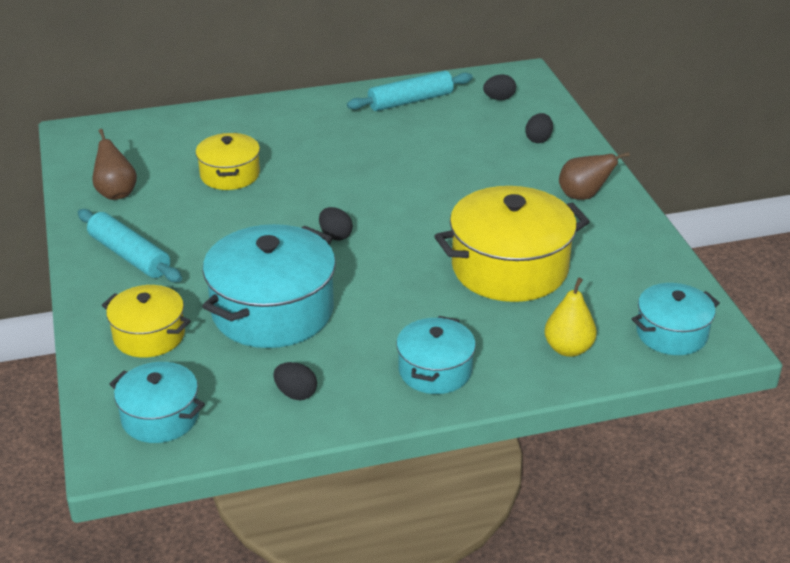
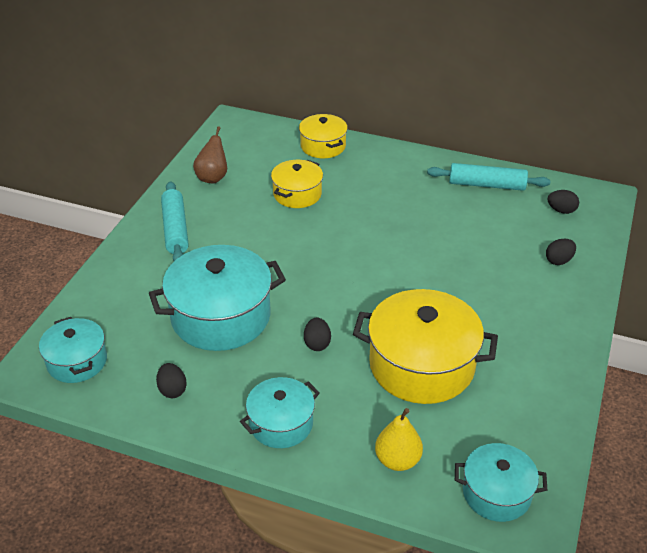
camera: 35 degrees right, 5 degrees up
(149, 335) = (129, 296): yellow pot -> yellow pot (323, 146)
(335, 235) = (321, 276): black egg -> black egg (317, 343)
(583, 196) = (546, 329): brown pear -> none

